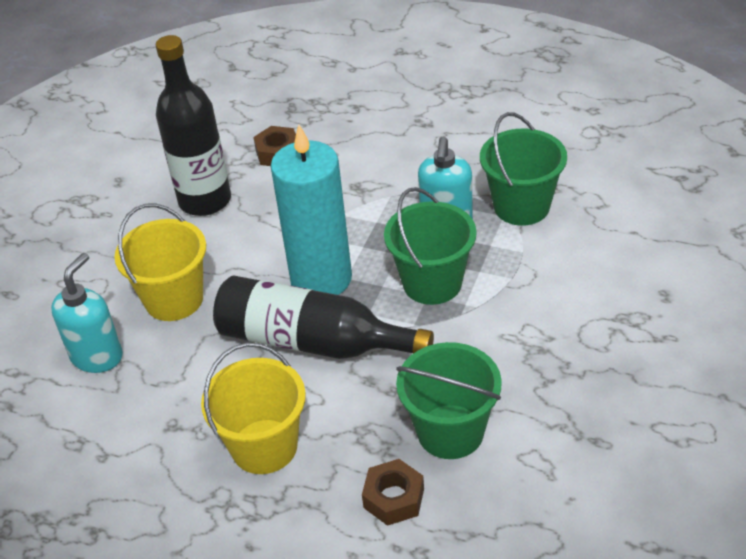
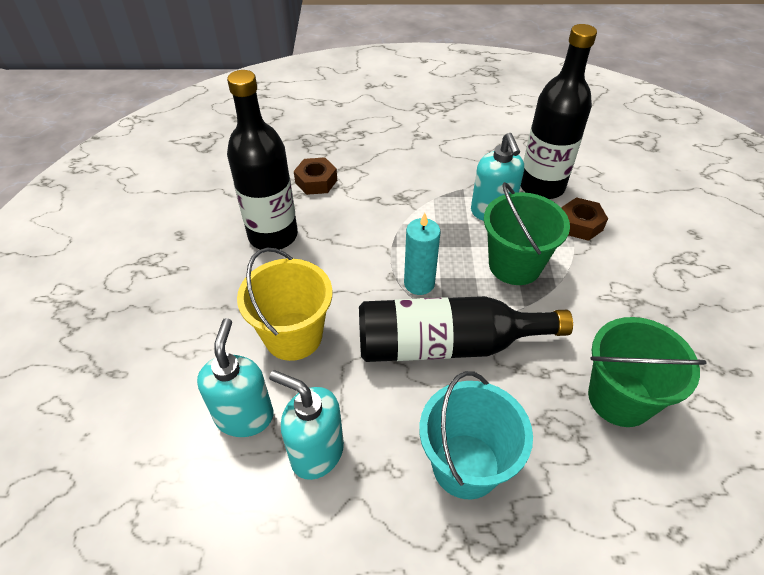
camera: 25 degrees left, 5 degrees up
(142, 400) = (316, 452): none -> turquoise soap dispenser
(264, 446) = (466, 465): yellow bucket -> turquoise bucket
(321, 279) = (419, 283): turquoise candle -> turquoise candle, size x0.54
(394, 498) = (616, 482): brown nut -> brown nut (580, 224)
(521, 206) = (541, 186): green bucket -> black bottle

